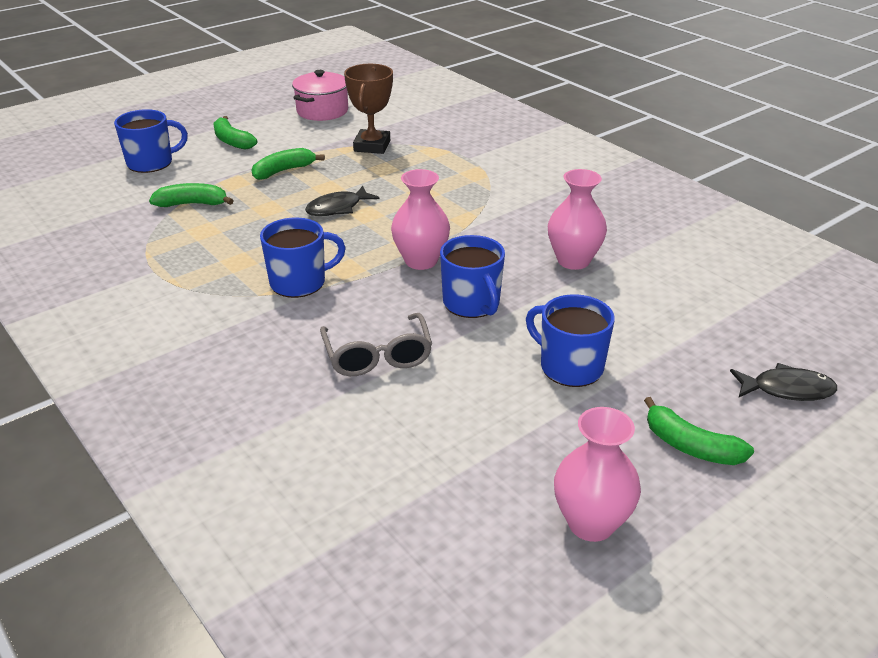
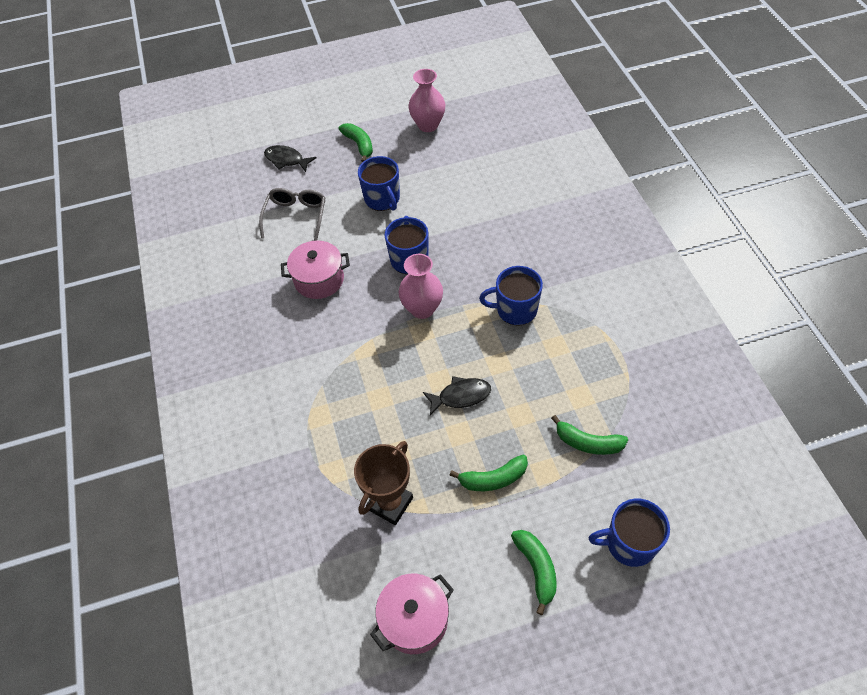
camera: 155 degrees left, 20 degrees up
(378, 356) = (484, 232): grey glasses -> grey glasses (296, 216)
(573, 261) = (319, 280): pink vase -> pink pot

